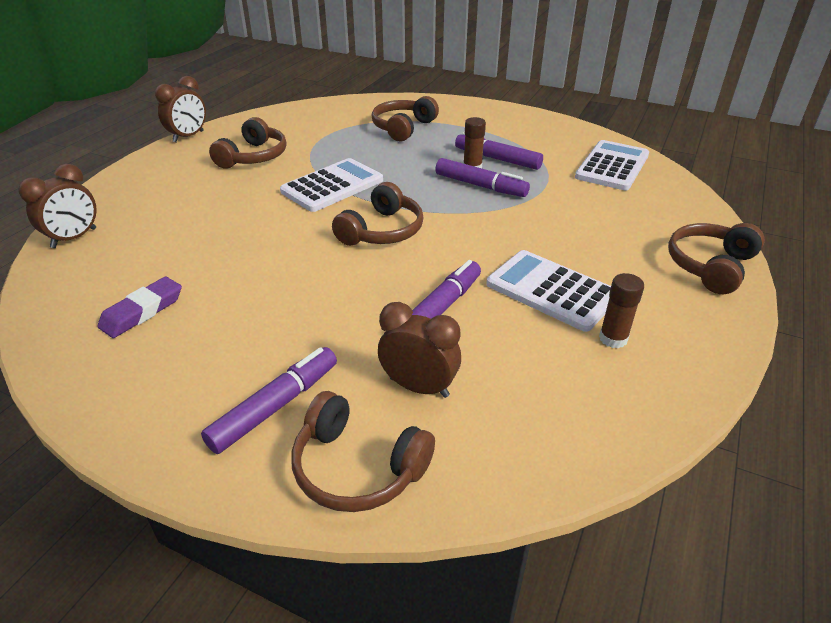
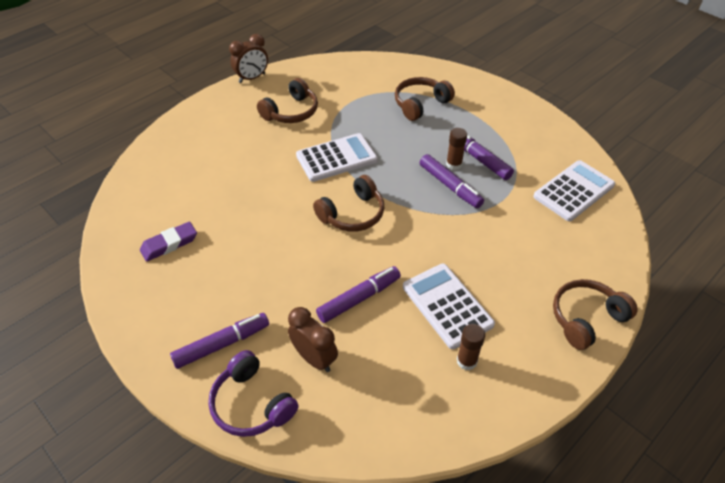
camera: 20 degrees right, 10 degrees up
(74, 238) = (146, 166): brown clock -> none
(357, 468) = (251, 404): brown headphones -> purple headphones

